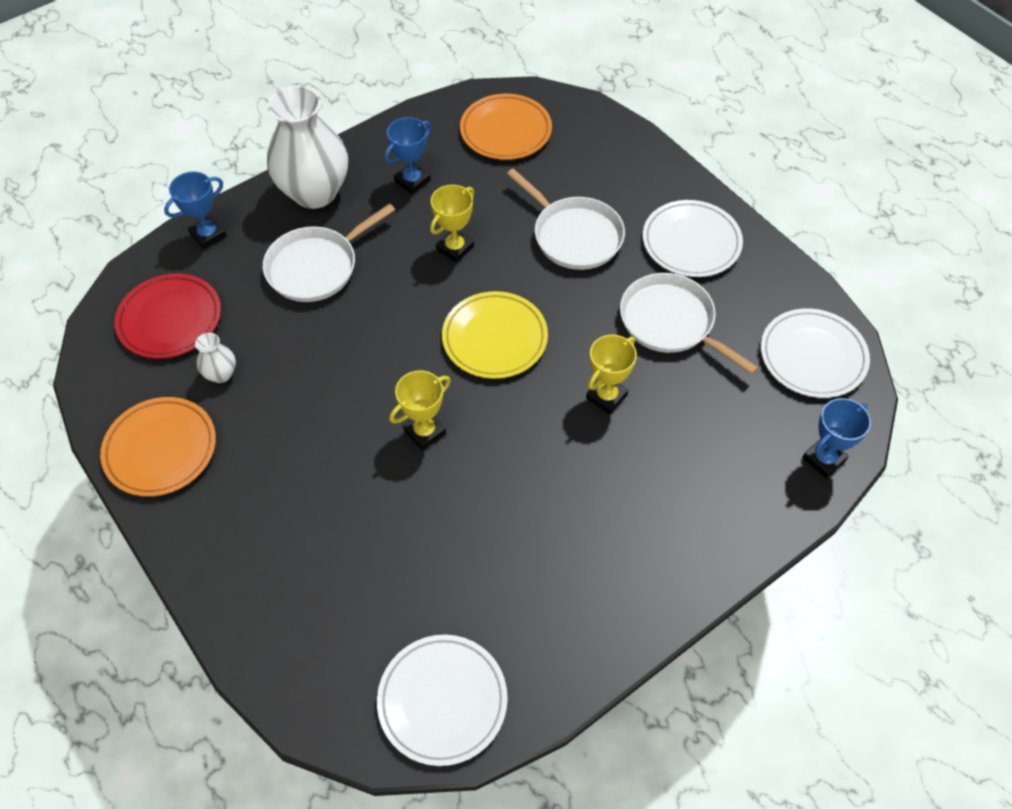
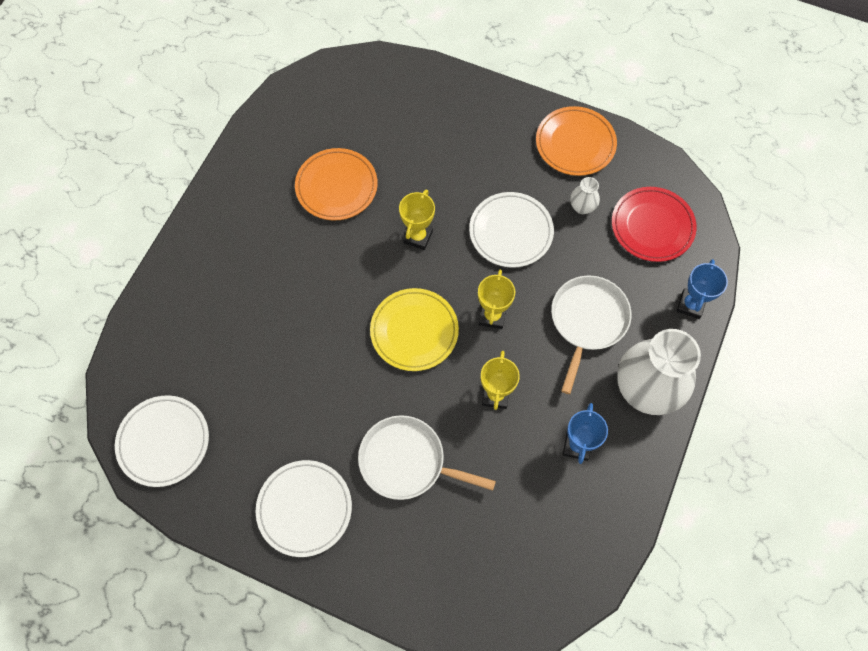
camera: 150 degrees right, 10 degrees up
(442, 700) = (309, 99): white plate -> white plate (511, 232)
(505, 131) = (536, 553): orange plate -> orange plate (336, 186)
(606, 397) = (307, 325): yellow trophy -> yellow trophy (492, 316)
(670, 322) = (288, 415): white pan -> none
(823, 459) = (132, 355): blue trophy -> none

